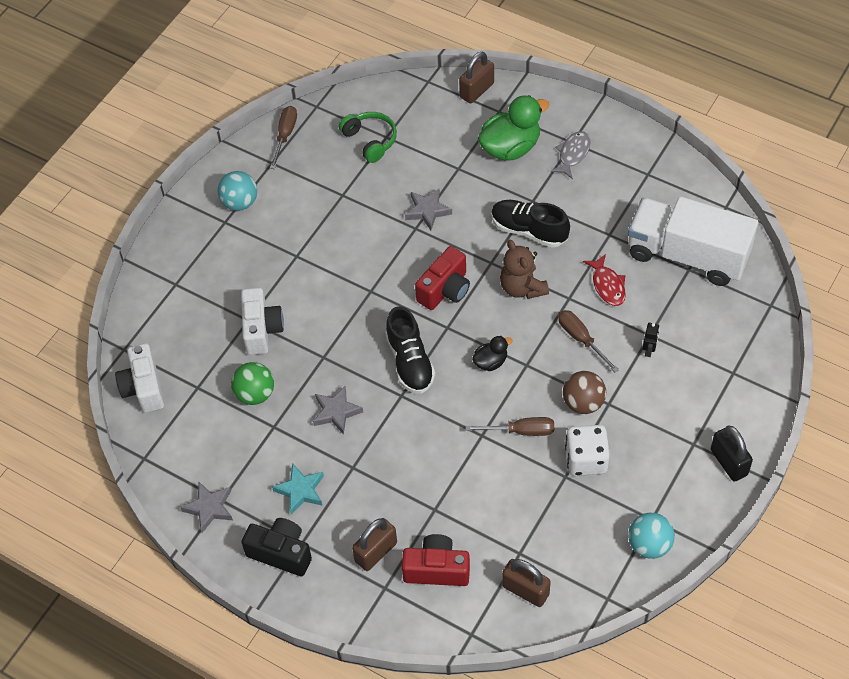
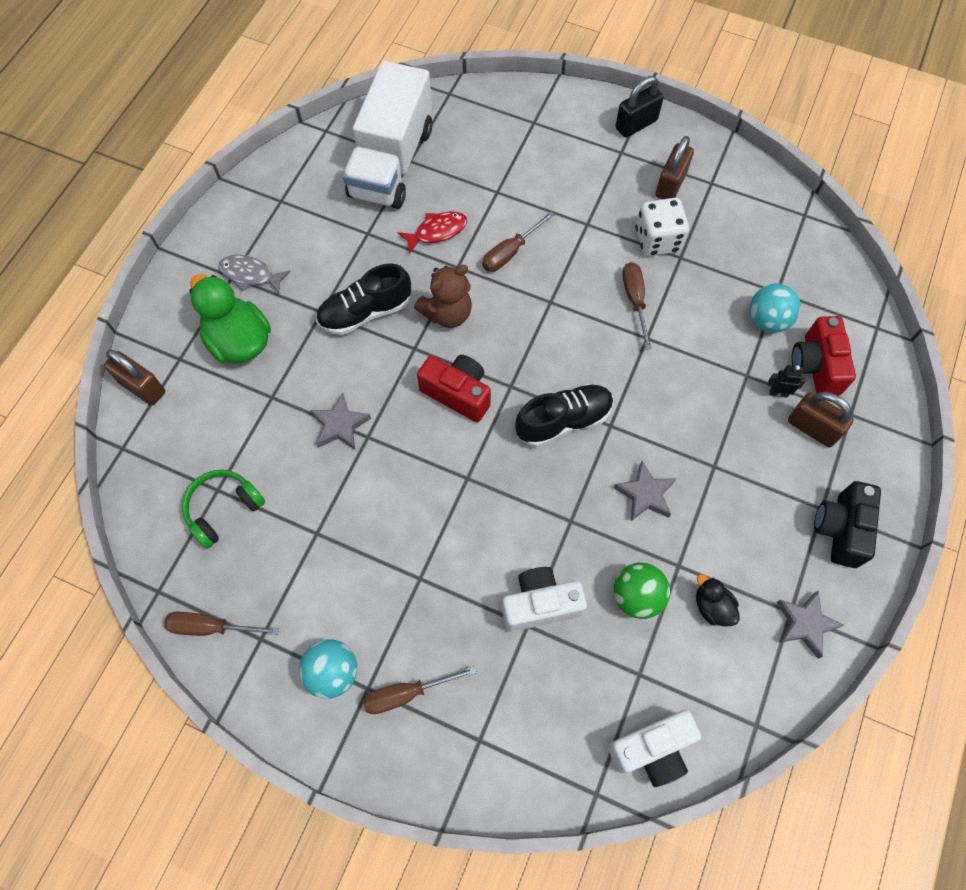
camera: 100 degrees left, 10 degrees up
(216, 244) = (407, 693): none -> brown screwdriver
(300, 490) = (757, 519): turquoise star -> none
(490, 362) = (552, 337): black duck -> black duck (712, 606)
(525, 590) = (816, 283): brown padlock -> brown padlock (670, 184)
(529, 230) = (365, 312): black shoe -> black shoe turned 45 degrees clockwise
(583, 403) = (590, 246): brown ball -> none
(649, 350) = (517, 191): black robot -> black robot (778, 393)
(649, 545) = (739, 184): turquoise ball -> turquoise ball (767, 320)

